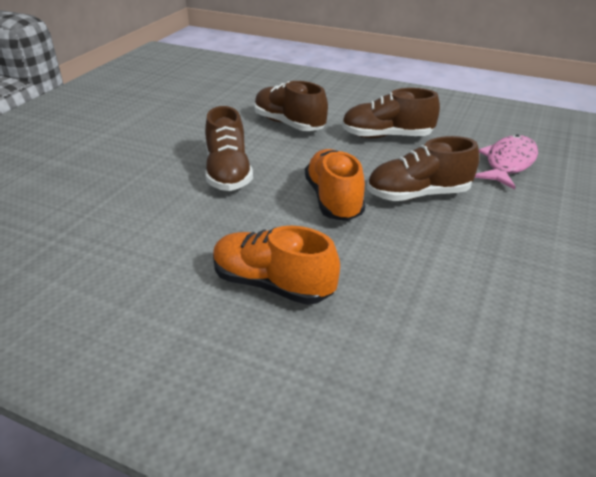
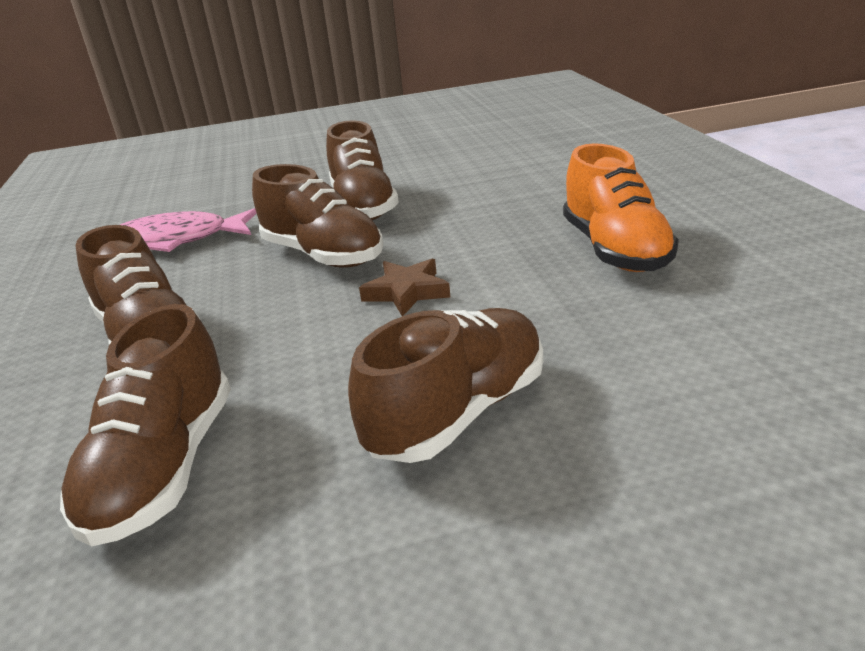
camera: 125 degrees left, 5 degrees down
(334, 200) = (407, 292): orange shoe -> brown star
(487, 235) = (363, 206): none -> brown shoe

